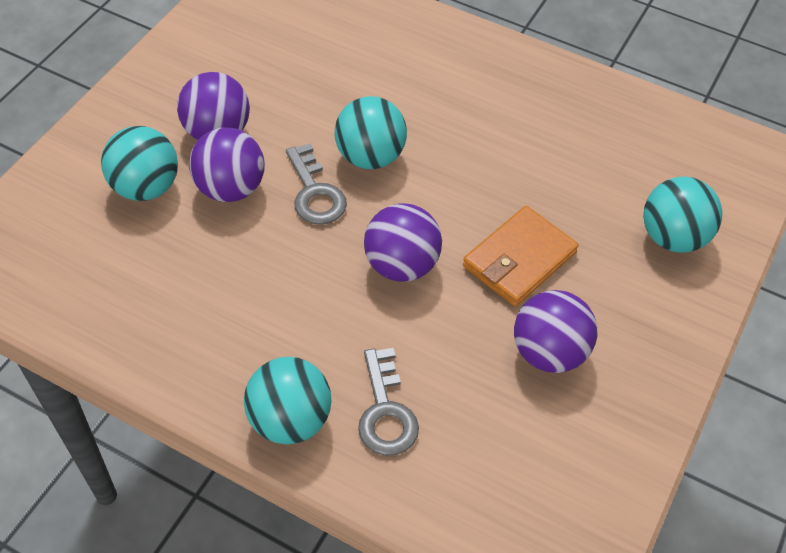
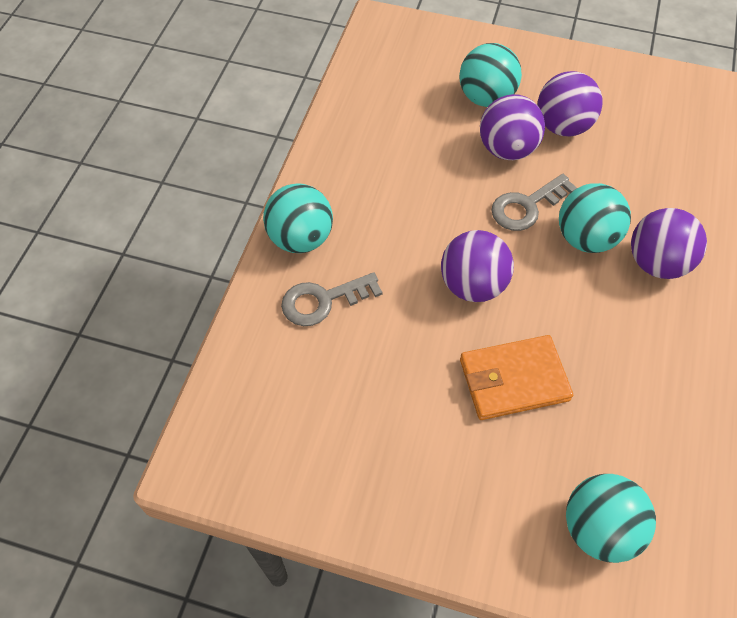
camera: 80 degrees right, 5 degrees up
(519, 260) = (513, 380): orange wallet -> orange wallet turned 45 degrees counterclockwise
(549, 352) = (416, 419): purple ball -> purple ball (656, 263)

